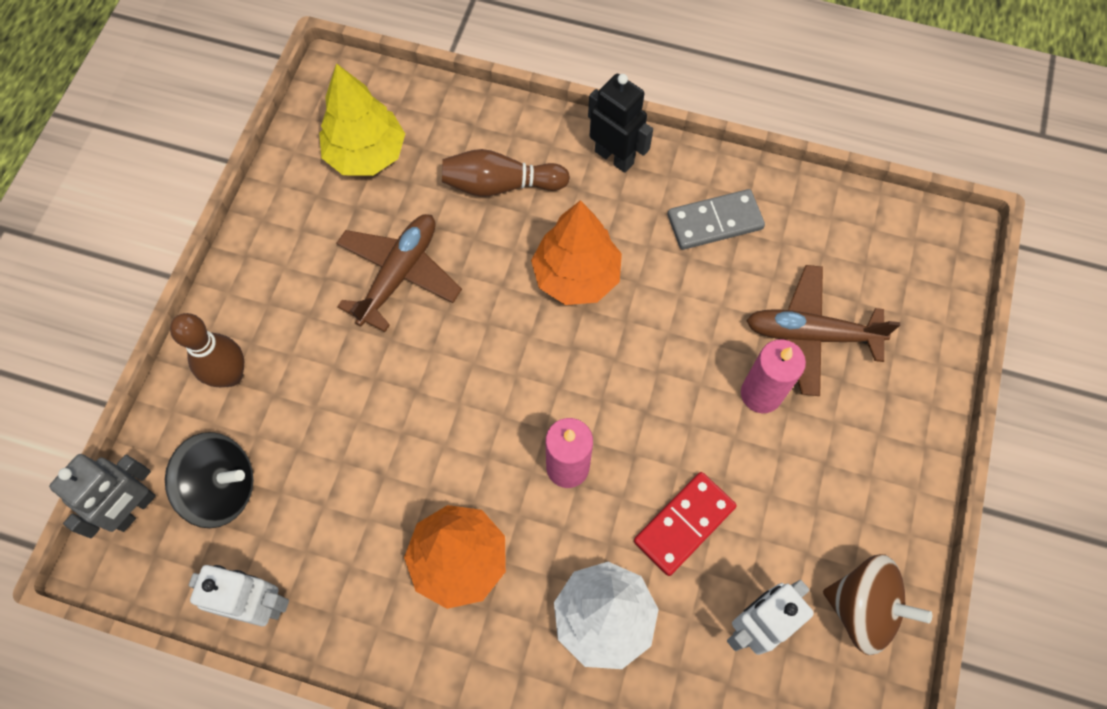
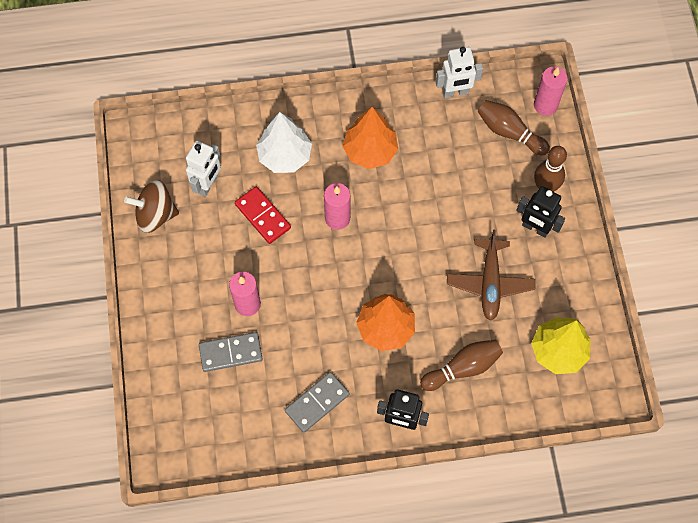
camera: 155 degrees right, 0 degrees up
(134, 509) = (545, 105): grey robot -> pink candle
(222, 488) = (509, 132): black spinning top -> brown bowling pin
(287, 321) = (535, 228): none -> black robot
(684, 524) = (262, 216): red domino -> red domino turned 60 degrees counterclockwise
(811, 334) = (230, 353): brown plane -> grey domino

